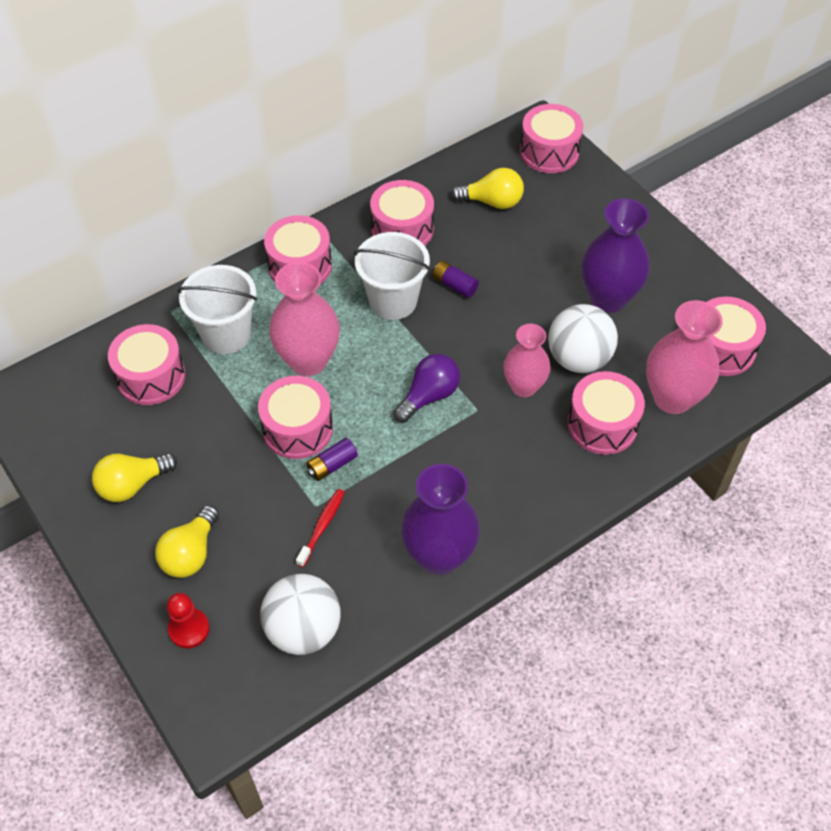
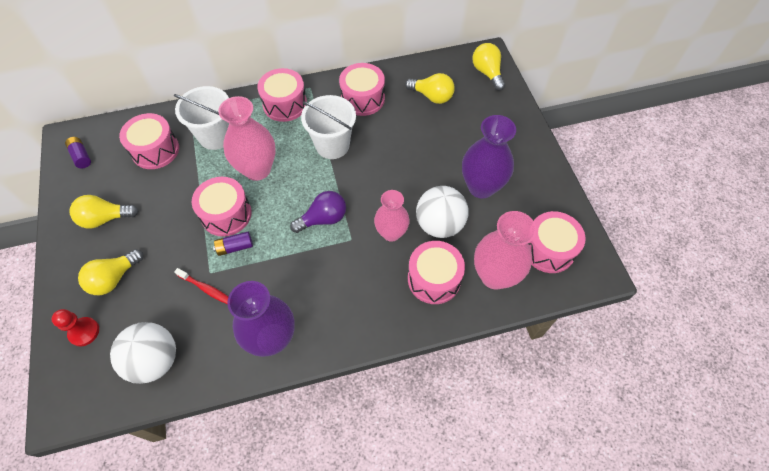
camera: 20 degrees right, 5 degrees up
(322, 526) = (206, 289): red toothbrush -> red toothbrush turned 75 degrees clockwise
(454, 285) = (378, 146): purple battery -> purple battery (81, 156)
(549, 152) = (487, 73): pink drum -> yellow light bulb

